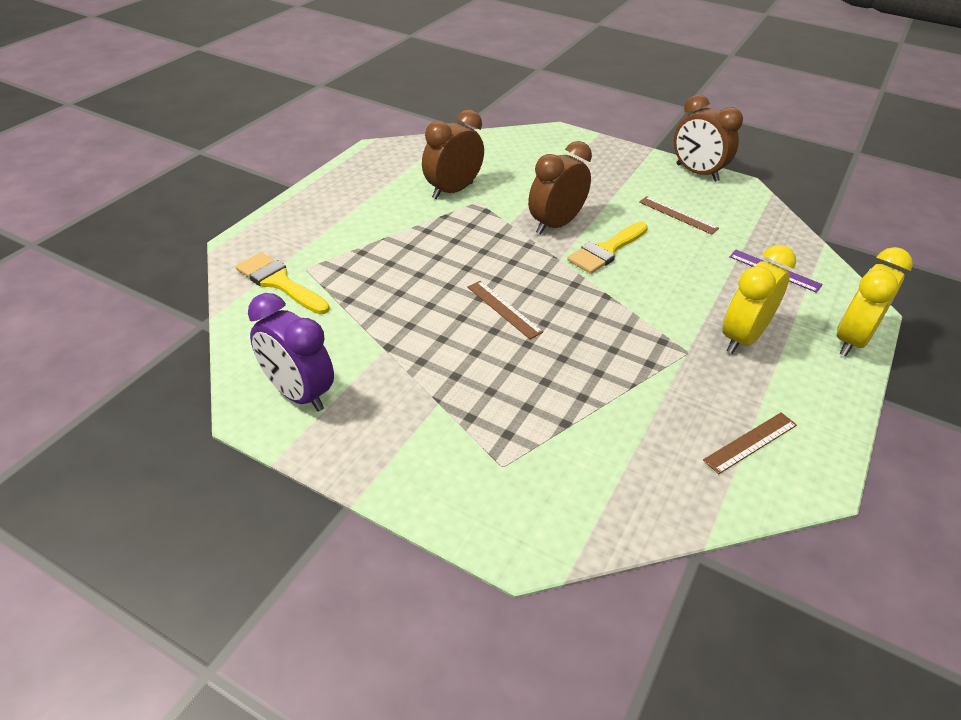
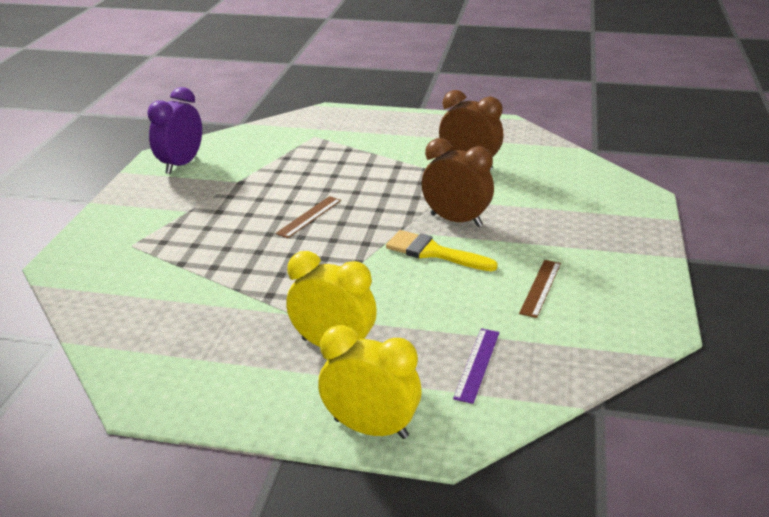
camera: 75 degrees right, 10 degrees down
(279, 282) = (292, 132): yellow brush -> none
(697, 173) = (655, 293): brown clock -> none
(750, 442) = (182, 359): brown ruler -> none

